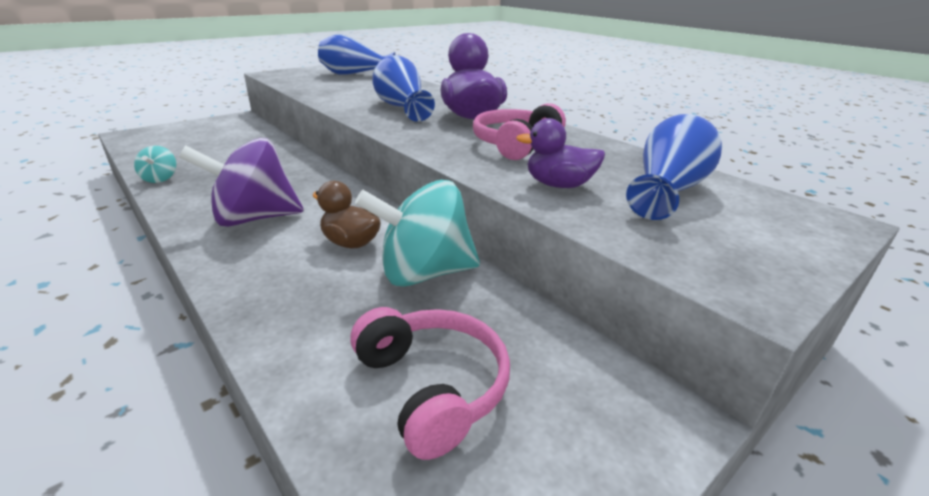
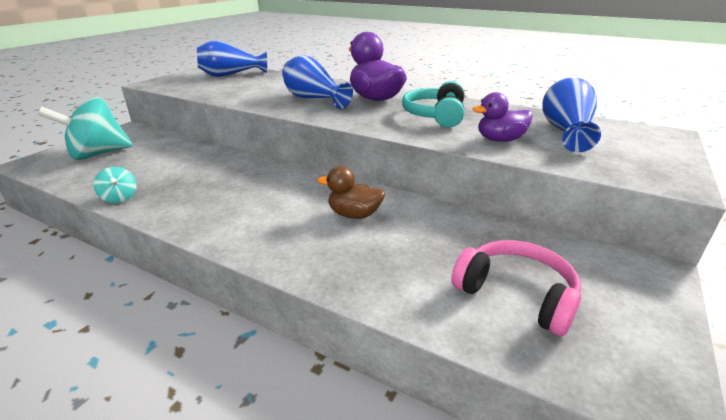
camera: 20 degrees left, 0 degrees up
(254, 218) = (253, 213): purple spinning top -> none
(423, 273) = (430, 224): turquoise spinning top -> turquoise spinning top (97, 154)
(516, 144) = (435, 115): pink headphones -> turquoise headphones

